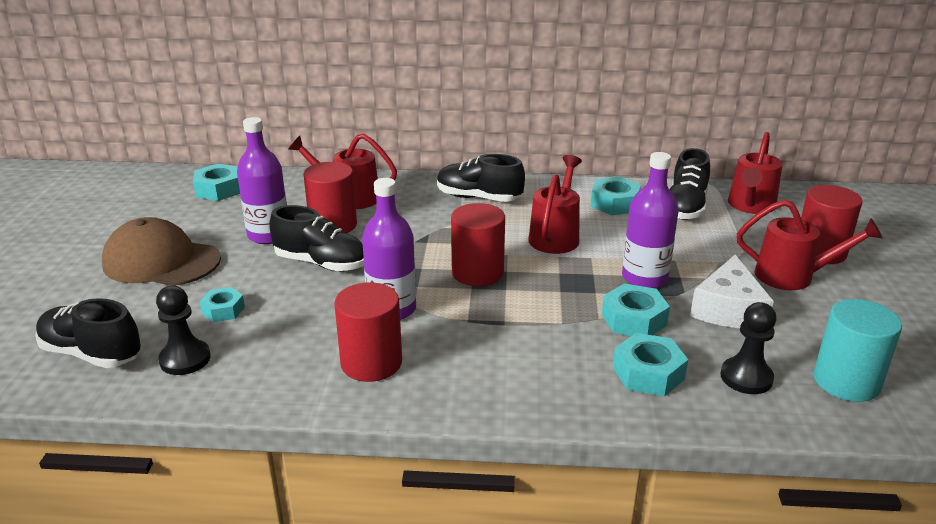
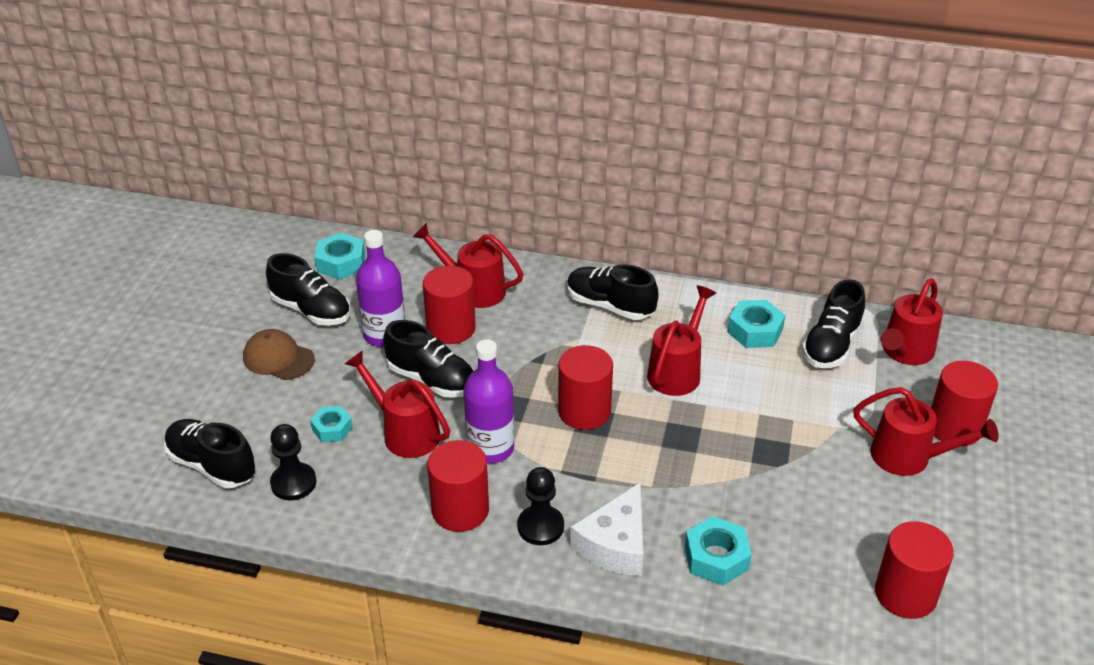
camera: 10 degrees right, 10 degrees up
(161, 261) = (278, 358): brown cap -> brown cap, size x0.64
(193, 224) = (311, 310): none -> black shoe
(301, 305) = (405, 432): none -> red watering can
(634, 319) = (723, 492): turquoise nut -> none
(644, 278) = (752, 440): purple bottle -> none
(728, 309) = (824, 491): white cheese -> white cheese (615, 544)
(746, 377) = (809, 576): black pawn -> black pawn (540, 526)
(846, 381) = (905, 594): turquoise cylinder -> red cylinder

